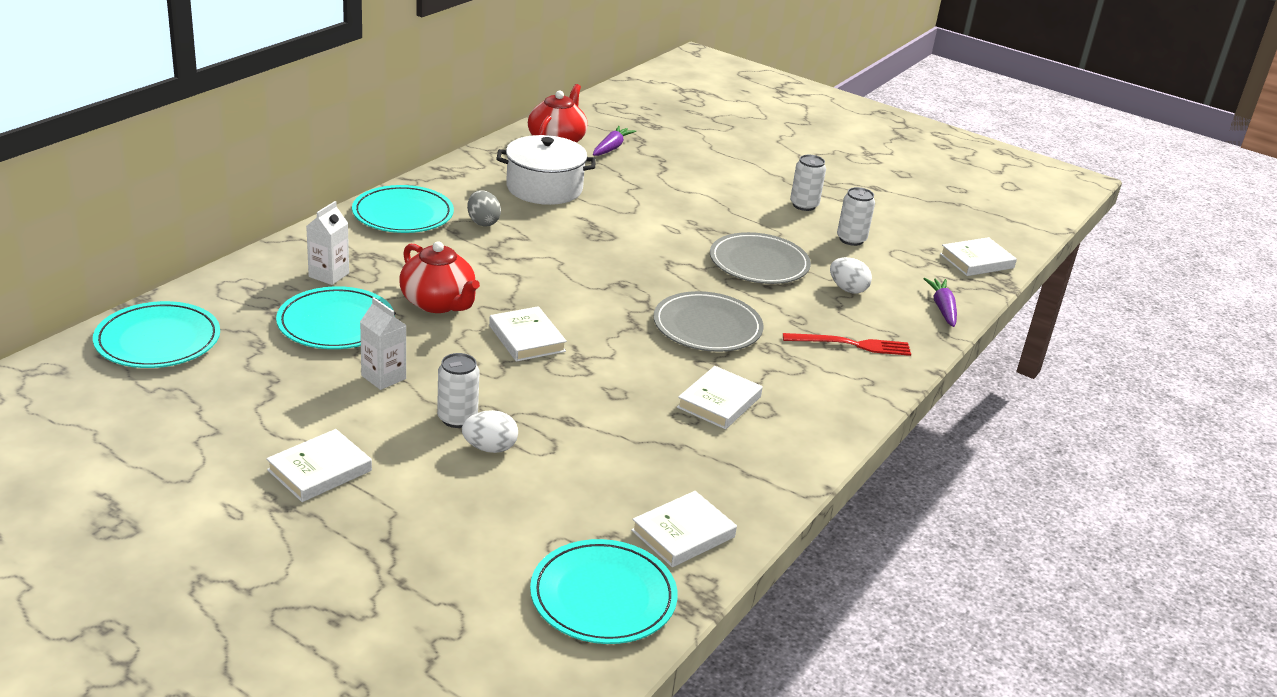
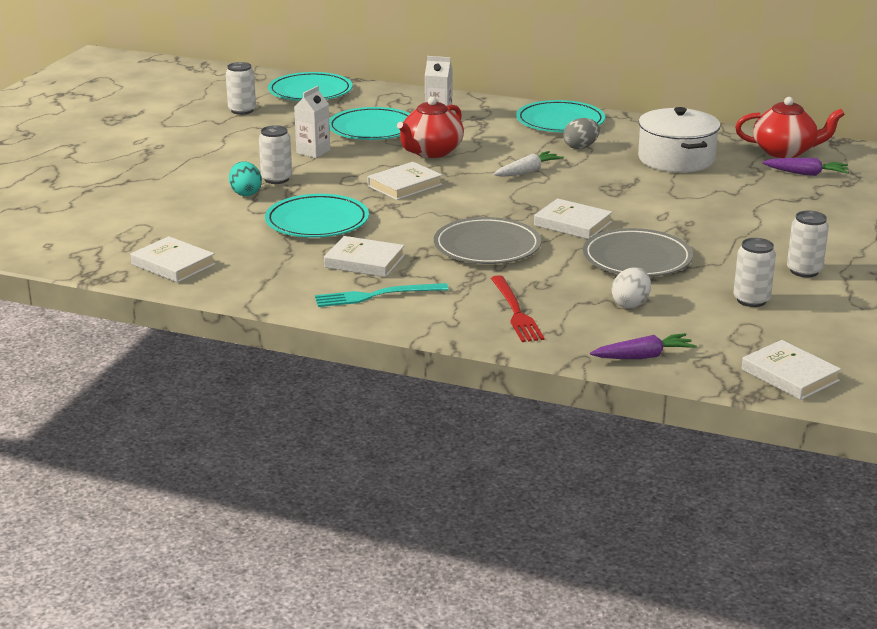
camera: 80 degrees right, 5 degrees down
(184, 405) = (242, 110): none -> white can
(319, 470) = (192, 153): white book -> white book (572, 224)
(490, 448) = (245, 193): white egg -> turquoise egg
(531, 264) = (527, 172): none -> white carrot
(603, 597) = (91, 246): turquoise plate -> turquoise plate (317, 221)
(801, 410) = (376, 296): none -> turquoise fork

